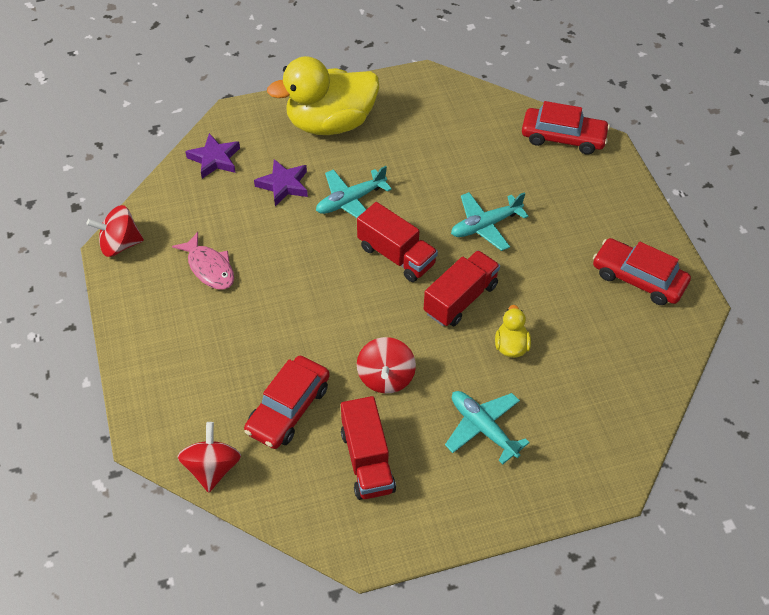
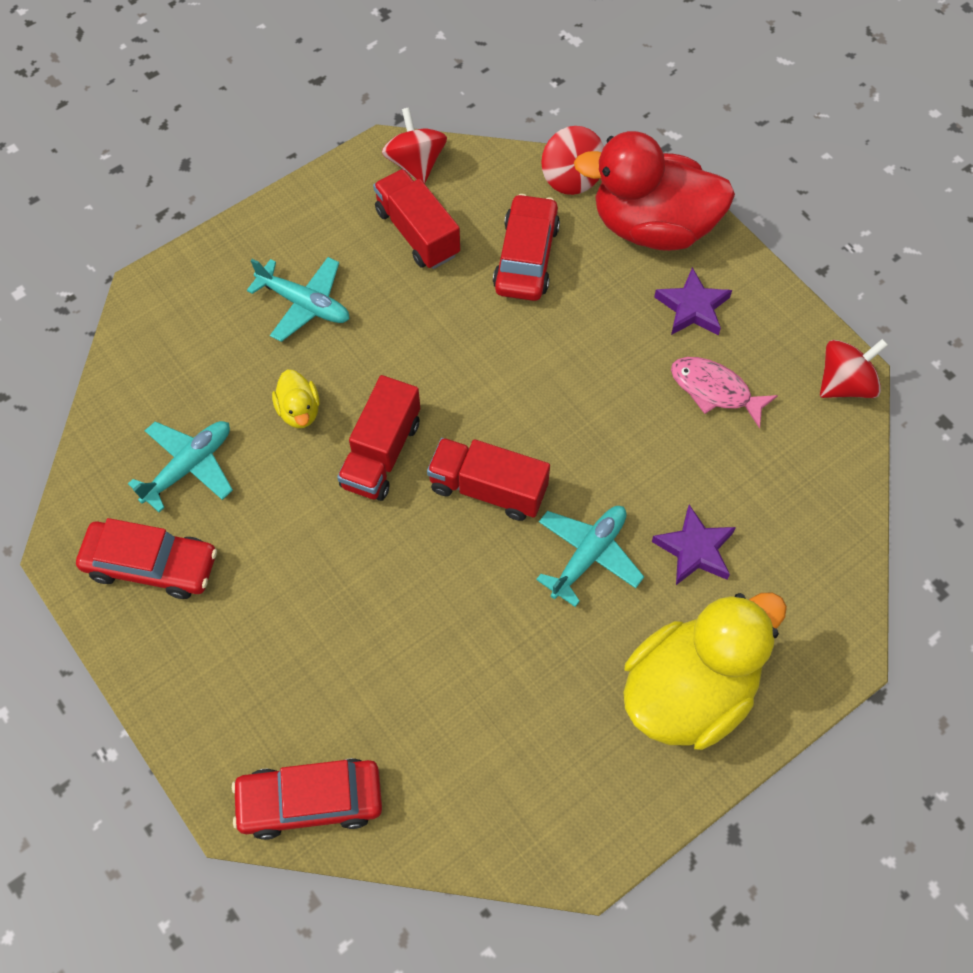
camera: 160 degrees right, 10 degrees up
(174, 401) = (652, 227): none -> red duck
(215, 159) = (816, 560): purple star -> purple star (692, 308)
(386, 377) = (434, 325): red spinning top -> red spinning top (415, 164)
(485, 226) = (384, 579): turquoise plane -> turquoise plane (189, 466)

